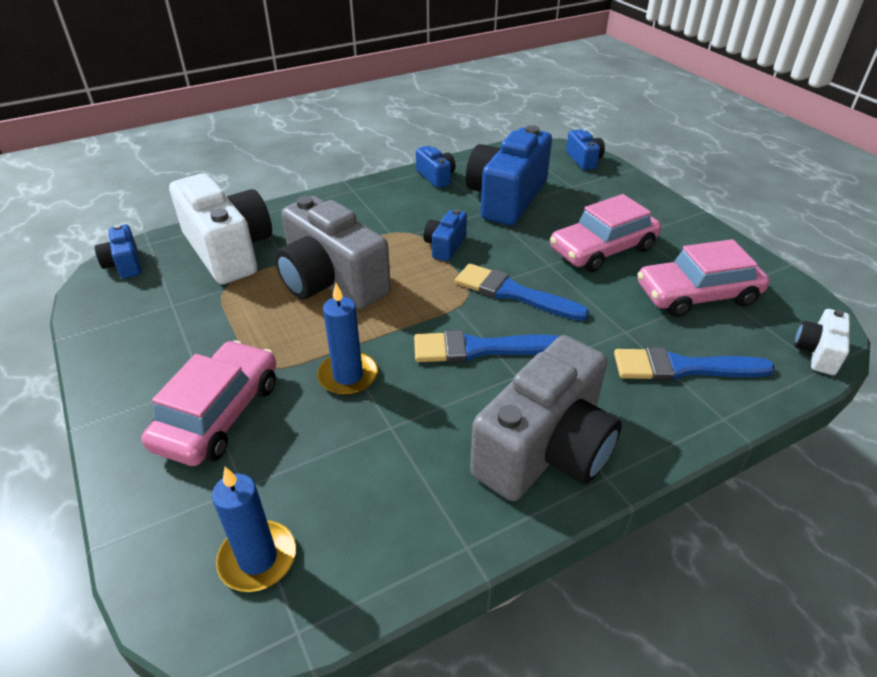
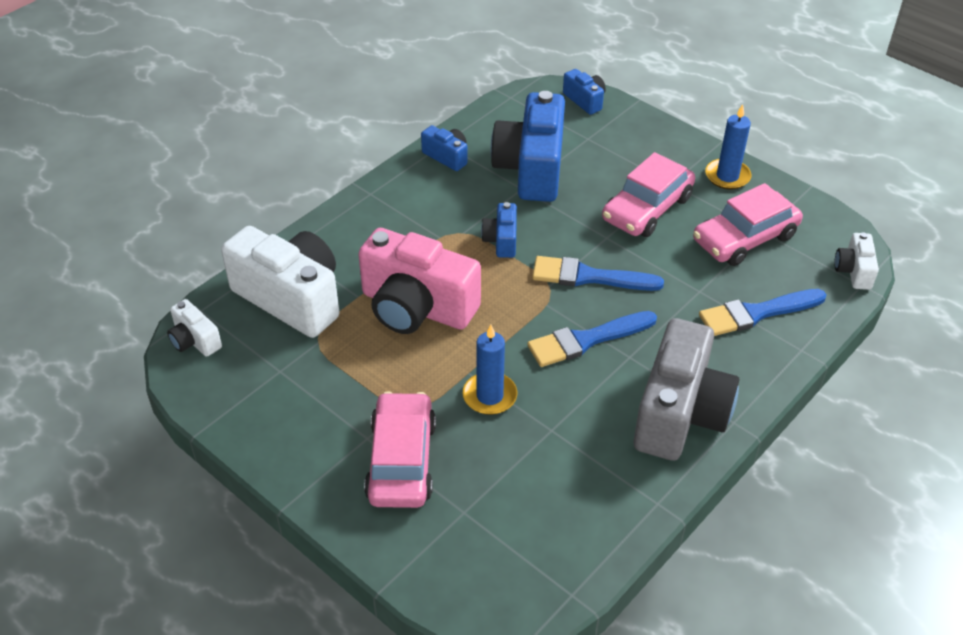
camera: 20 degrees left, 5 degrees up
(124, 264) = (194, 340): blue camera -> white camera
(258, 558) = (511, 558): blue candle -> blue candle (727, 176)
(331, 282) = (416, 307): grey camera -> pink camera

